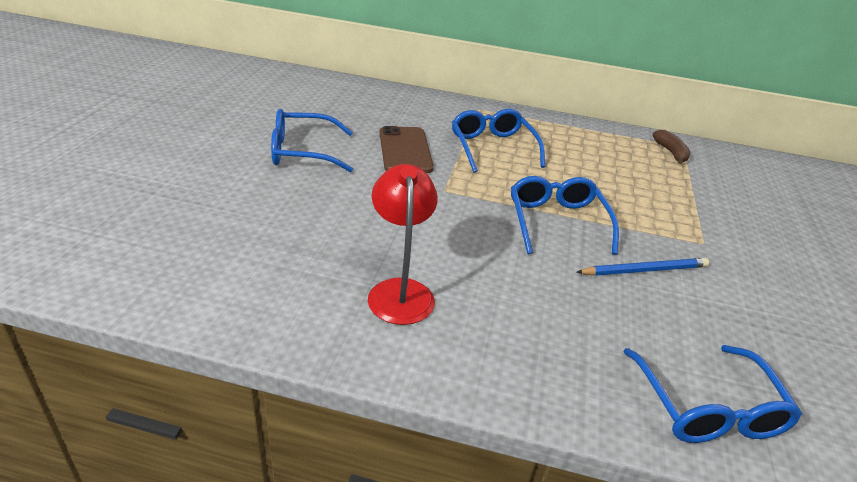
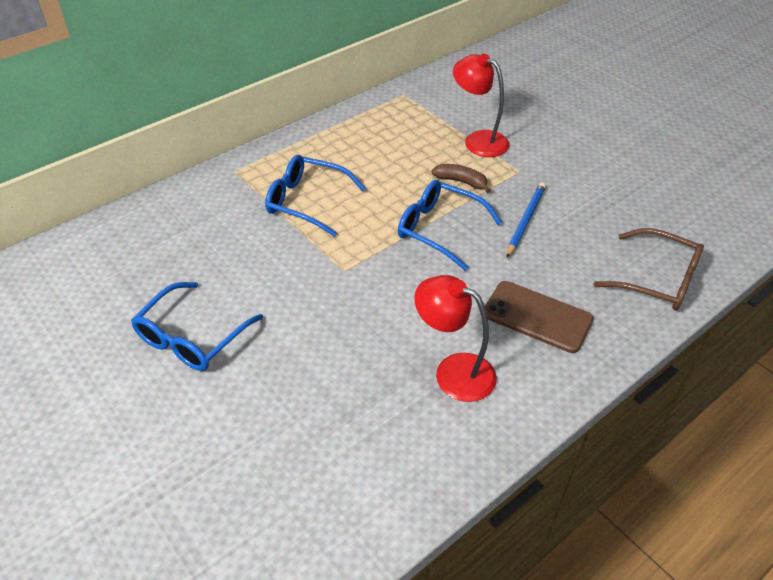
camera: 50 degrees left, 10 degrees up
(405, 150) = (259, 261): brown phone -> brown phone (537, 316)
(671, 152) = (405, 106): brown banana -> brown banana (461, 182)
(699, 204) = (478, 140): none -> red lamp
(707, 407) = (657, 280): blue glasses -> brown glasses

